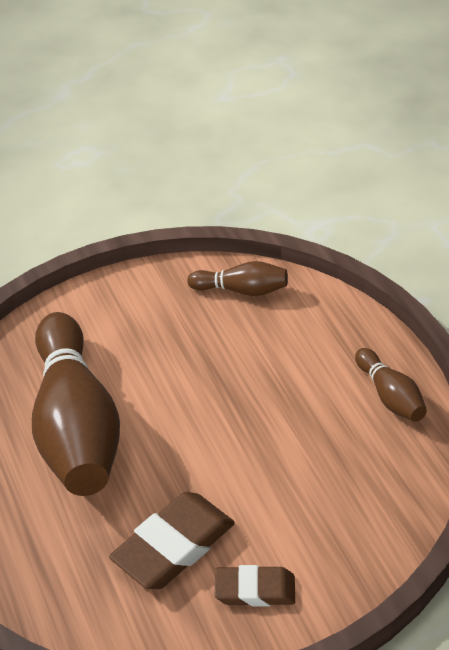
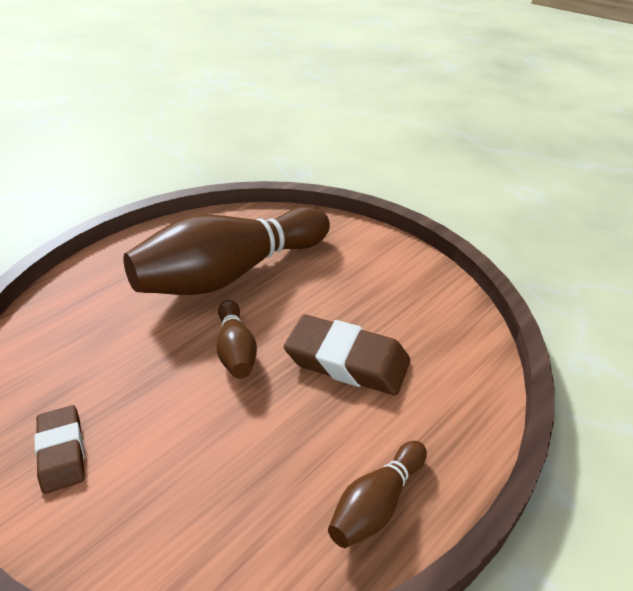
camera: 65 degrees right, 5 degrees down
(173, 546) = (111, 372): brown eraser -> brown eraser (347, 361)
(242, 290) = (450, 325): brown bowling pin -> brown bowling pin (236, 350)

